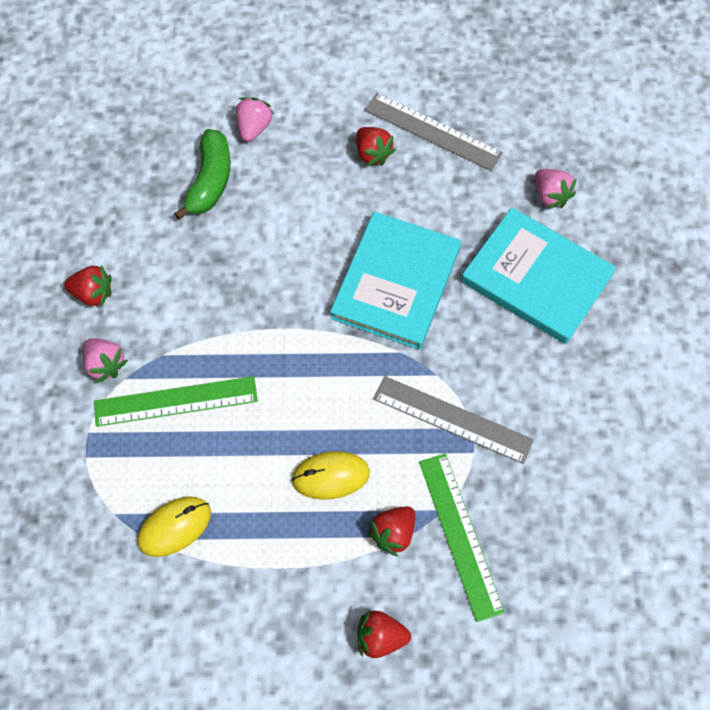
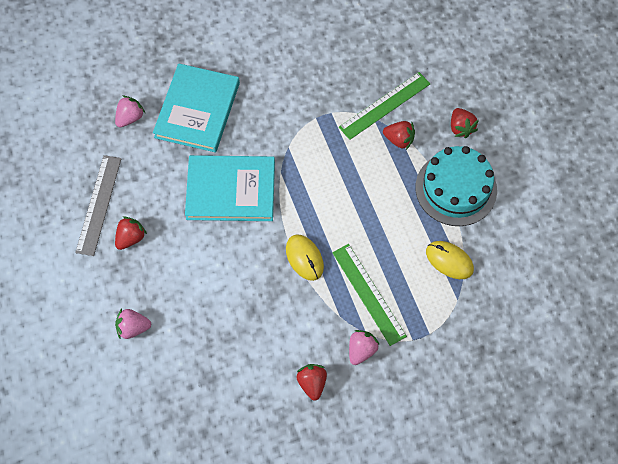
camera: 110 degrees left, 0 degrees up
(210, 181) = (191, 340): green banana -> none
(281, 584) = (456, 189): none -> turquoise cake
(330, 476) = (379, 184): yellow mouse -> yellow mouse (304, 258)
(452, 419) = (314, 130): grey ruler -> none

